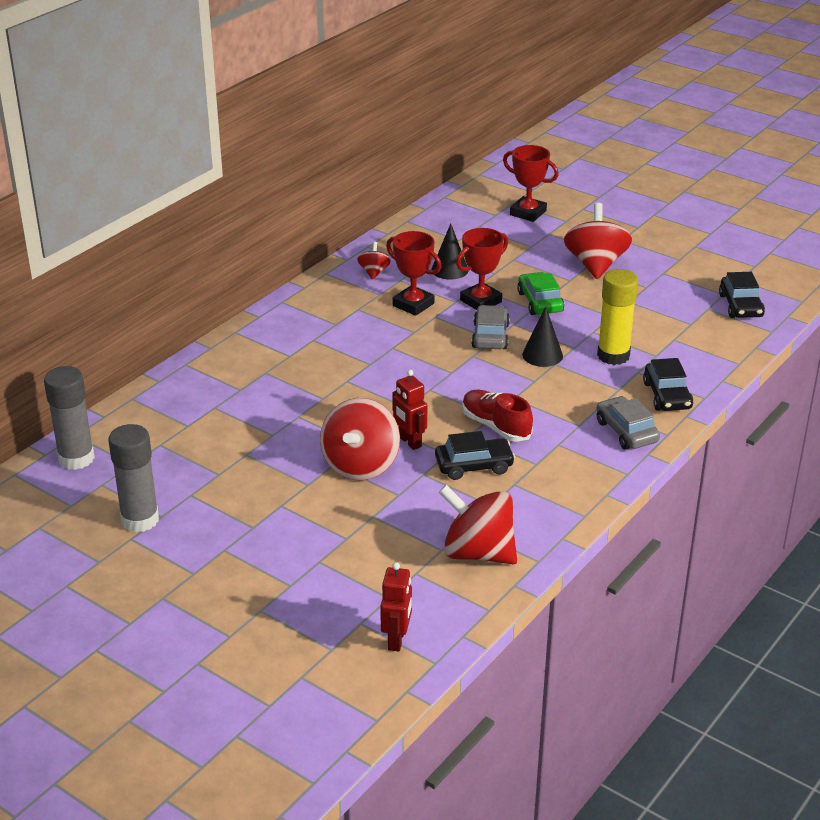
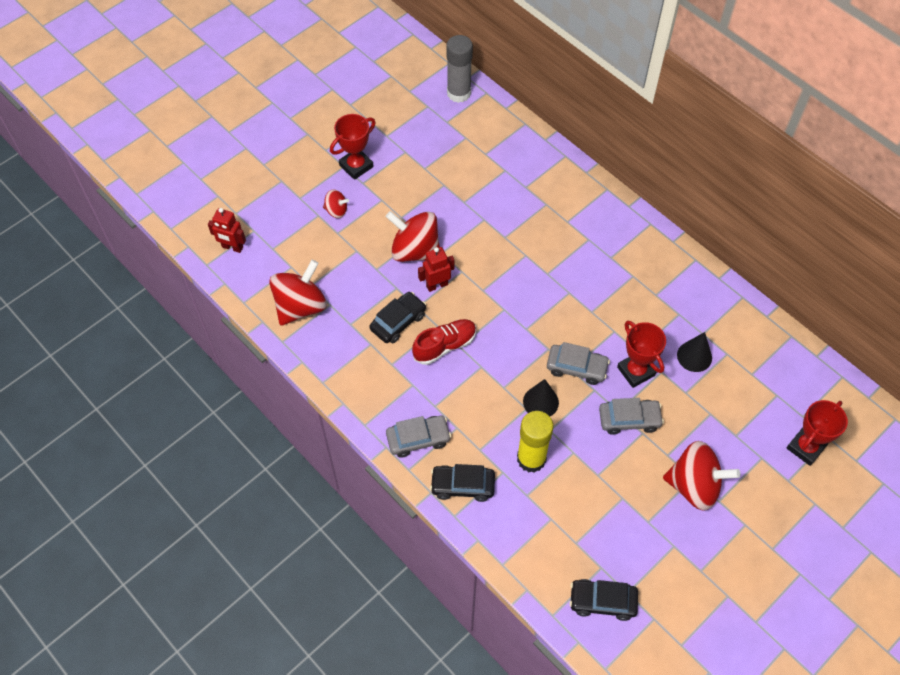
camera: 100 degrees right, 25 degrees up
(140, 520) = (385, 125): grey glue stick -> none
(374, 272) = (694, 295): red spinning top -> red spinning top (336, 210)
(413, 304) = (635, 317): red trophy -> red trophy (356, 166)
(474, 466) = (398, 322): black car -> black car turned 135 degrees counterclockwise
(540, 302) = (629, 419): green car -> grey car

